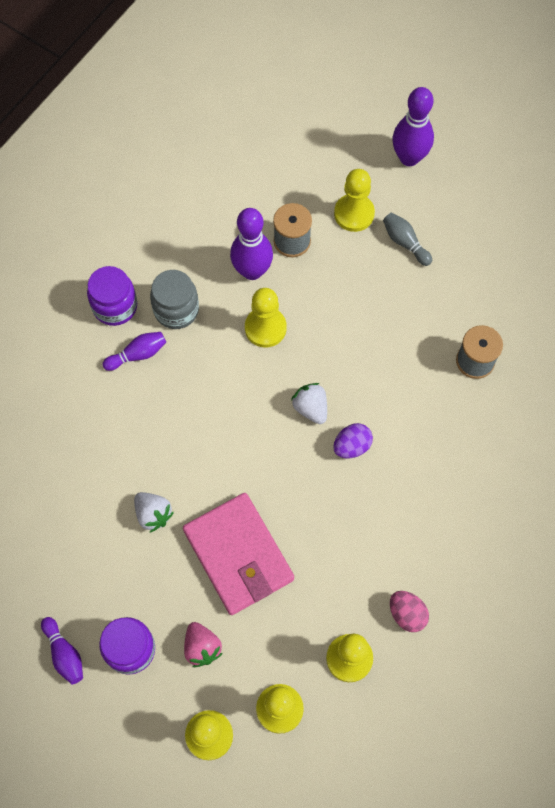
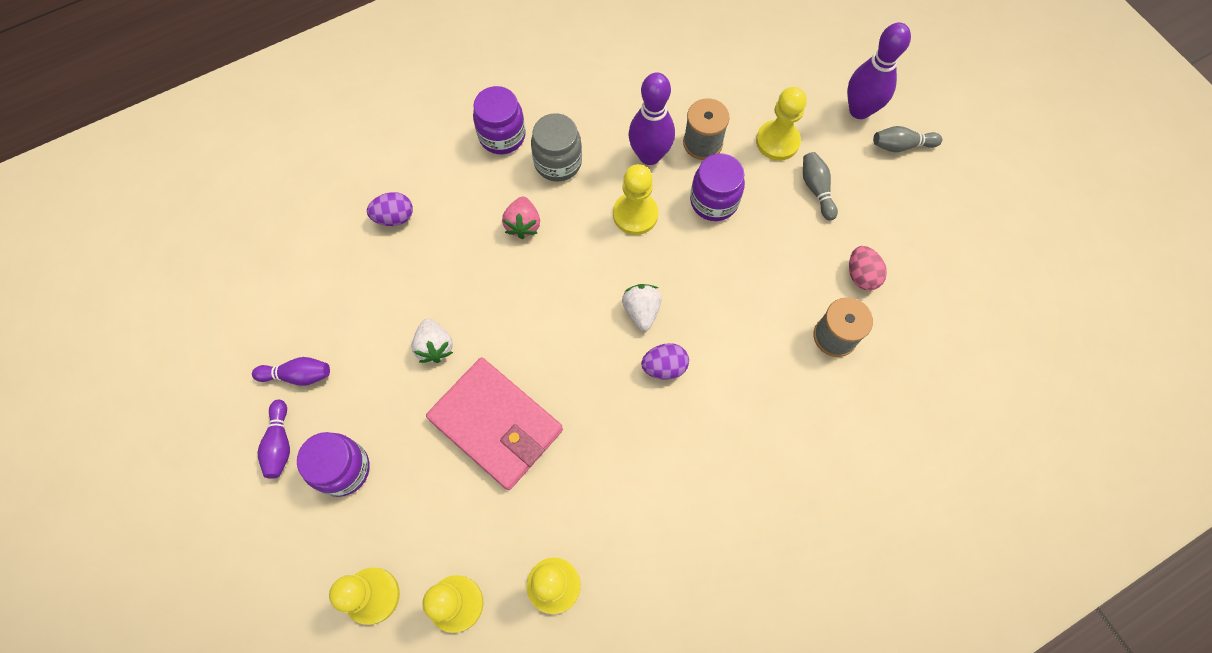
camera: 25 degrees right, 0 degrees up
(58, 419) = (394, 217): none -> purple egg
(138, 354) = (500, 189): purple bowling pin -> purple bowling pin (298, 375)
(202, 647) = (412, 501): pink strawberry -> pink strawberry (523, 225)
(238, 555) = (496, 425): pink wallet -> pink wallet turned 45 degrees counterclockwise
(325, 288) = (714, 201): none -> purple jar
(407, 614) = (637, 567): pink egg -> pink egg (861, 275)
(456, 175) = (901, 145): none -> grey bowling pin

